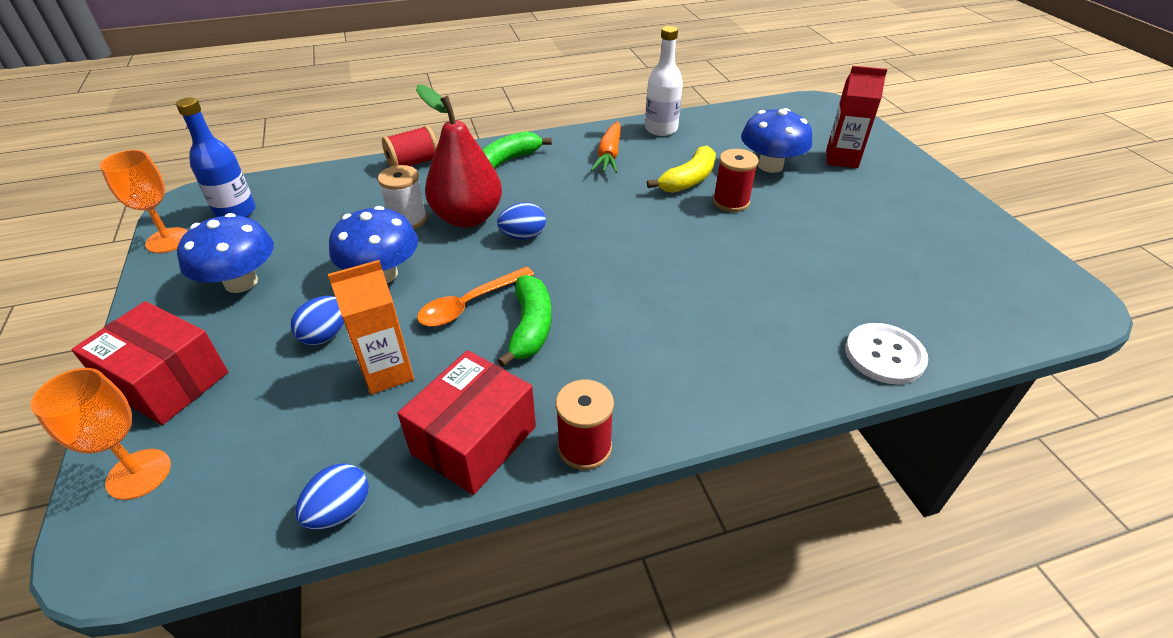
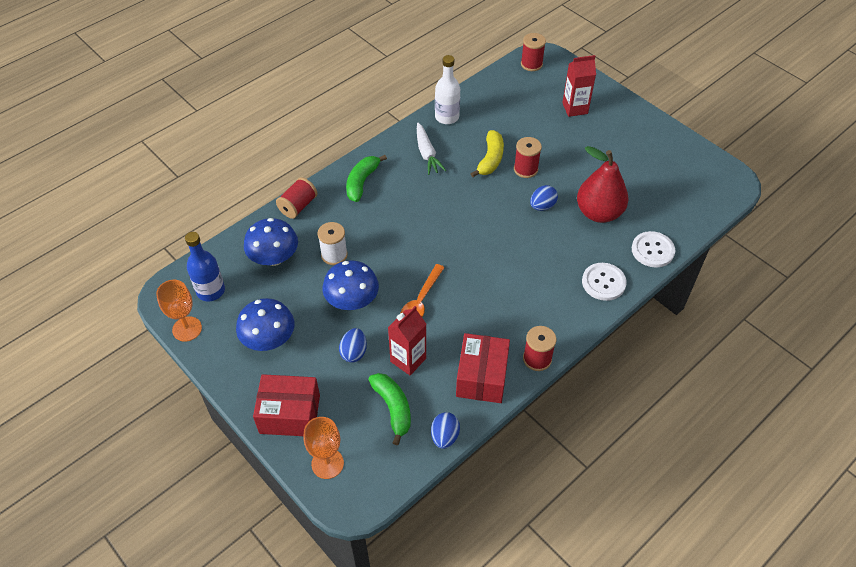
camera: 25 degrees left, 10 degrees up
(387, 372) = (408, 360): orange carton -> red carton
(467, 217) = (371, 239): red pear -> red pear (598, 213)
(523, 236) = (417, 241): blue egg -> blue egg (542, 206)
(530, 327) = (465, 303): green banana -> green banana (393, 408)
(609, 155) = (427, 153): orange carrot -> white carrot
(770, 166) = (534, 129): blue mushroom -> blue mushroom (274, 258)
(771, 373) = (603, 282): none -> white button
(805, 108) = (531, 64): none -> red spool

